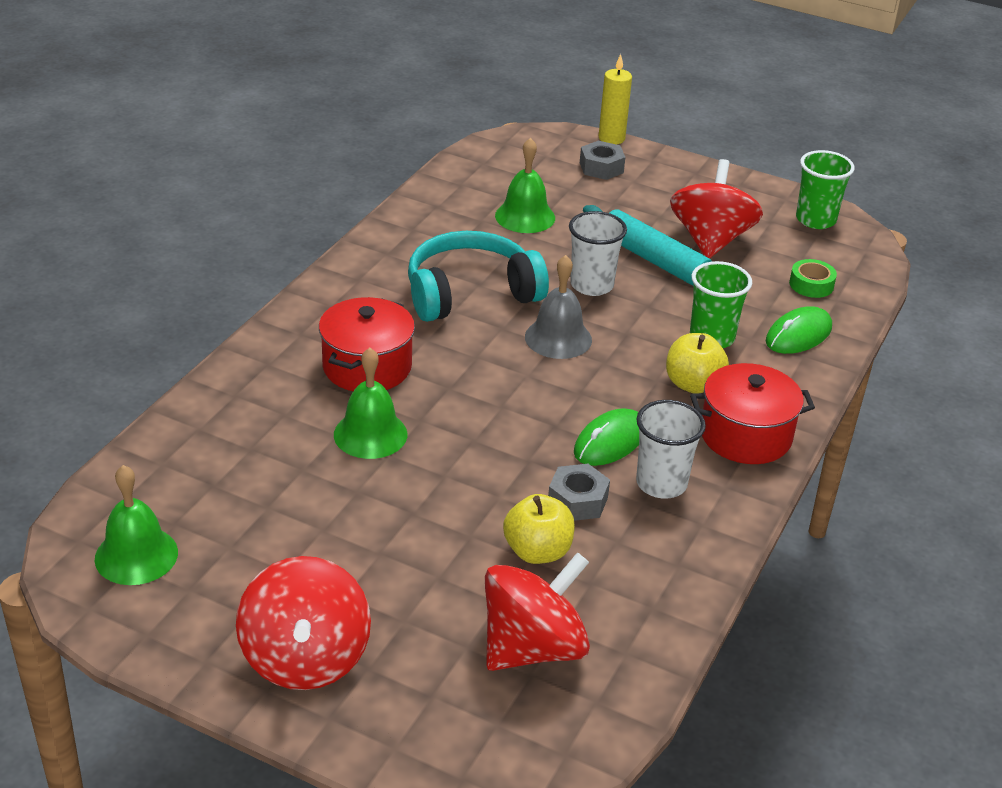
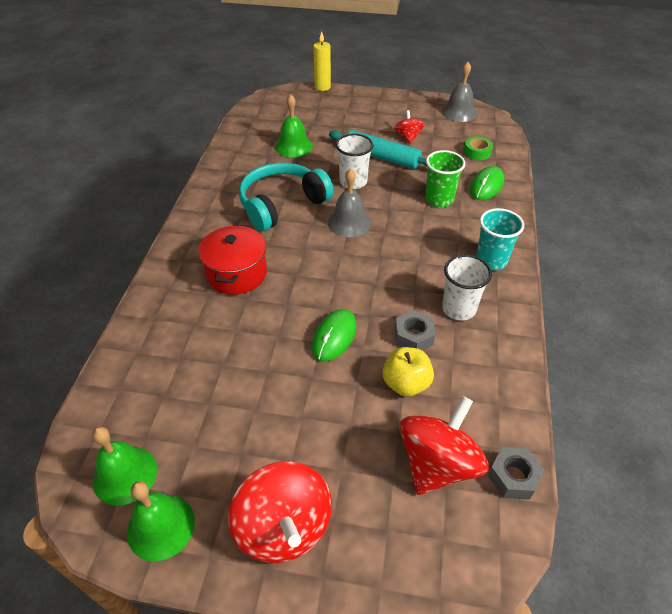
camera: 15 degrees left, 10 degrees up
(370, 434) = (258, 324): green bell -> green bell (161, 526)
(601, 168) = (324, 106): grey nut -> grey nut (513, 477)
(610, 441) = (413, 287): green mouse -> green mouse (334, 337)
(693, 384) = (443, 233): yellow apple -> none
(710, 240) = (408, 137): red spinning top -> red spinning top, size x0.53
(745, 435) = (491, 260): red pot -> turquoise cup
(815, 220) = (459, 112): green cup -> grey bell

